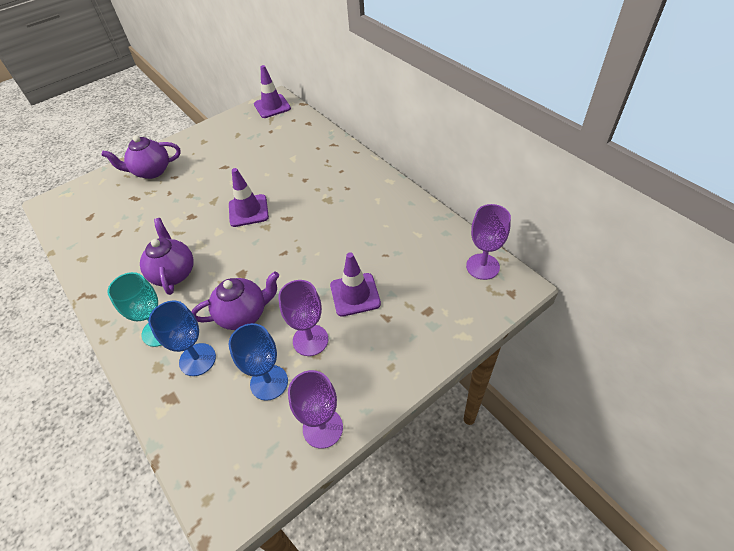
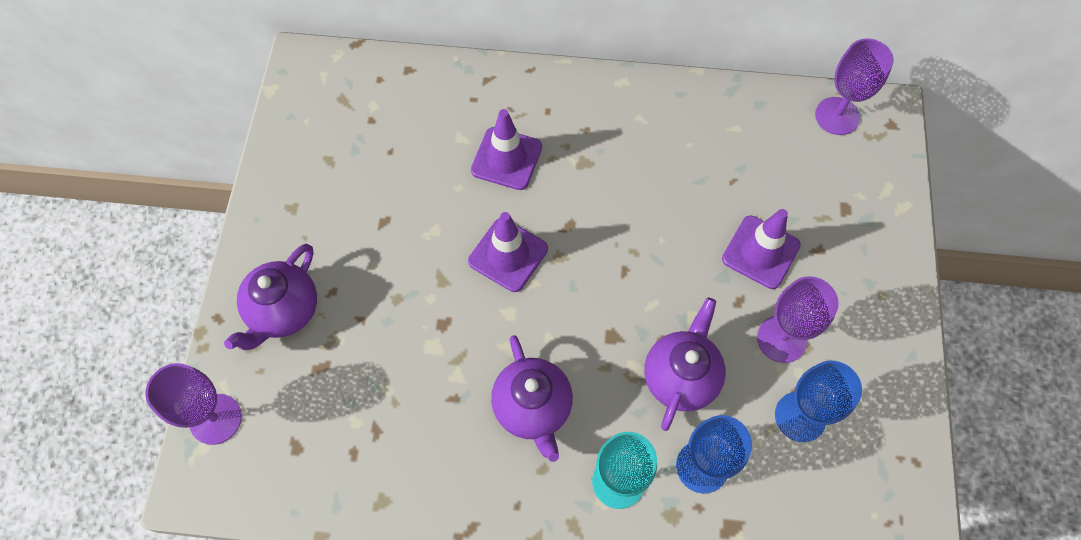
camera: 50 degrees left, 15 degrees up
(174, 273) = (533, 408): purple teapot -> purple teapot turned 135 degrees counterclockwise
(272, 106) = (316, 78): purple traffic cone -> purple traffic cone (506, 159)
(323, 428) = (898, 407): purple goblet -> purple goblet (215, 419)

